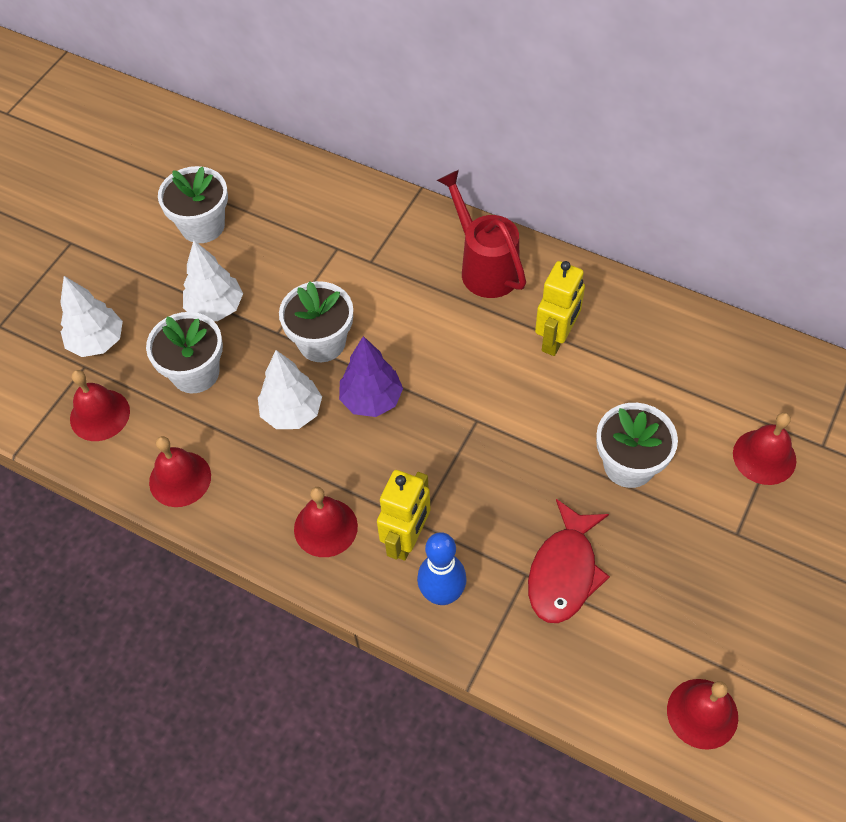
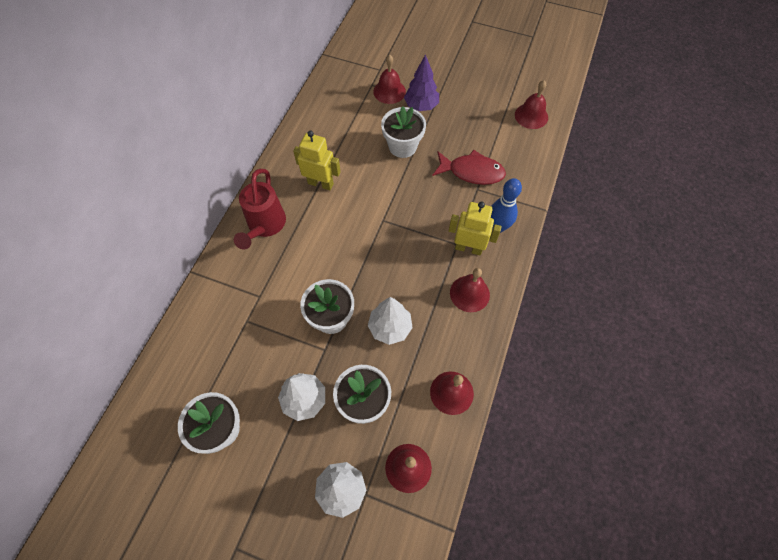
camera: 100 degrees left, 5 degrees up
(371, 399) = (374, 280): purple tree -> purple tree (421, 106)
(485, 267) = (265, 225): red watering can -> red watering can turned 45 degrees counterclockwise

